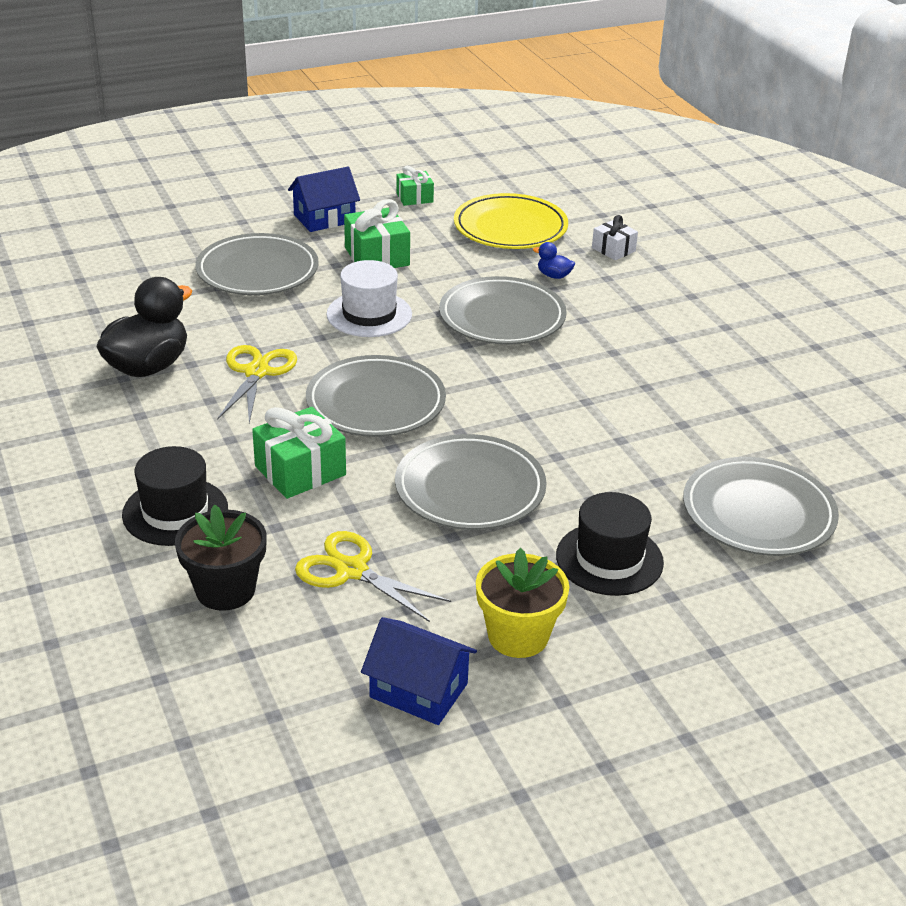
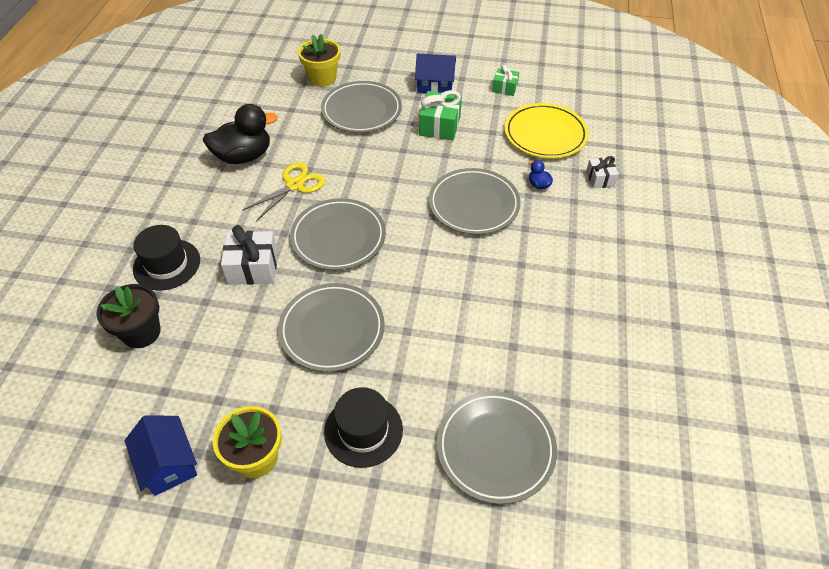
camera: 35 degrees right, 15 degrees up
(162, 253) = (322, 78): none -> yellow flower pot
(300, 471) = (253, 268): green gift -> white gift
(352, 570) = (214, 355): yellow scissors -> none
(369, 314) = (395, 168): white hat -> none

